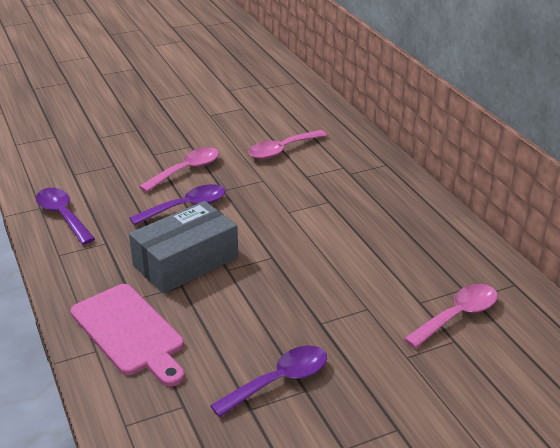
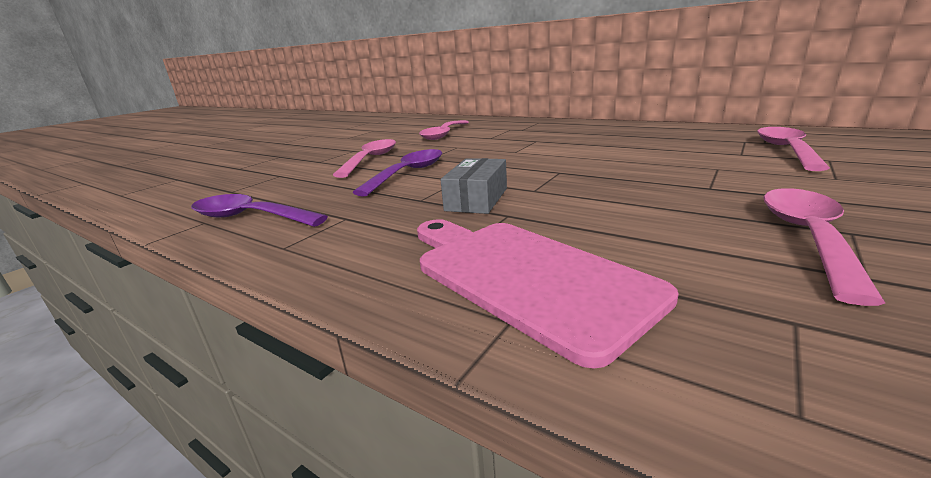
camera: 30 degrees left, 10 degrees down
(129, 332) = (524, 276): pink cutting board -> pink cutting board turned 150 degrees counterclockwise
(186, 261) = (477, 199): grey box -> grey box, size x0.56
(279, 381) = (809, 237): purple spoon -> pink spoon

